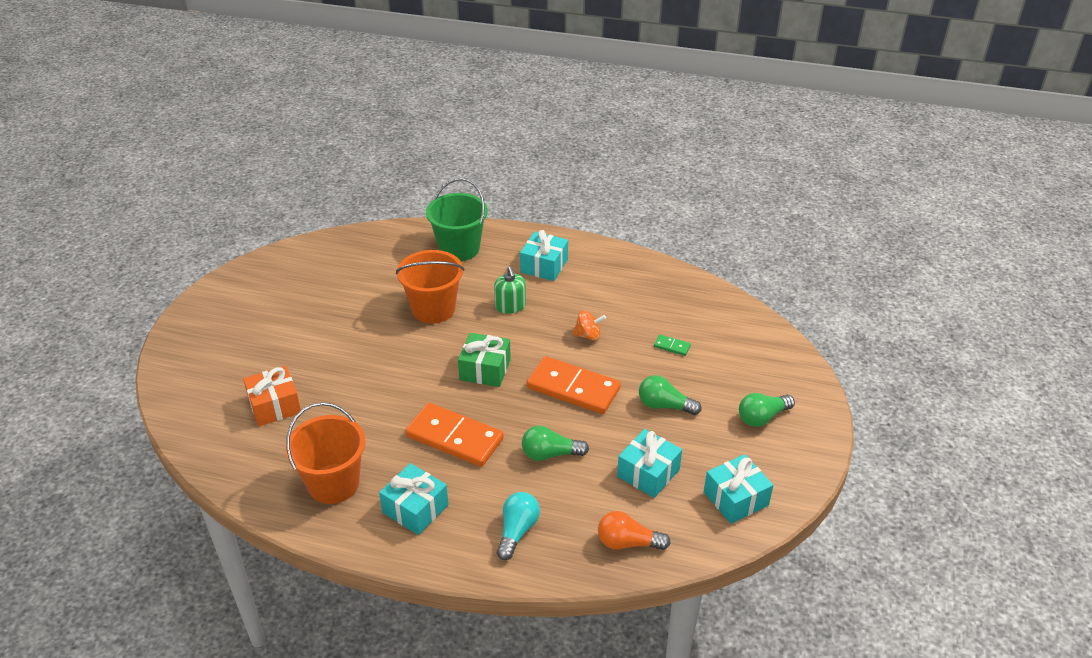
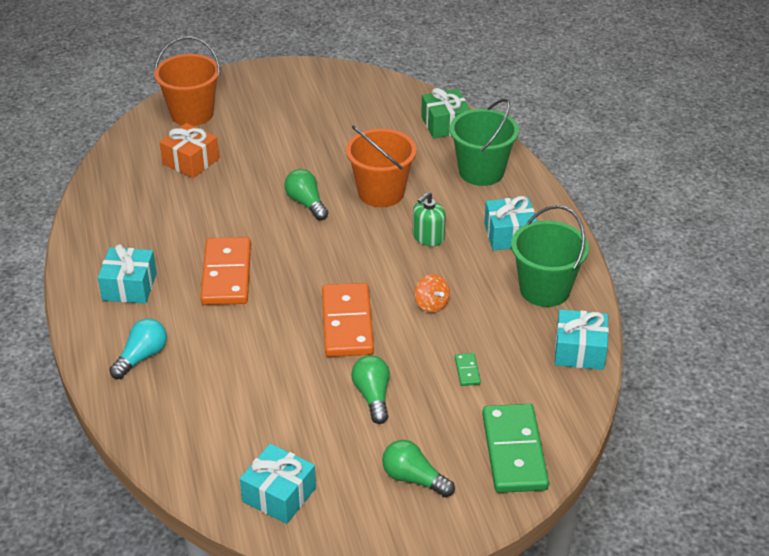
camera: 60 degrees right, 0 degrees up
(333, 483) = (128, 230): orange bucket -> orange bucket (192, 114)
(485, 370) = (326, 257): green gift -> green gift (445, 124)
(517, 531) = (142, 357): turquoise light bulb -> turquoise light bulb turned 45 degrees counterclockwise
(550, 454) = (248, 341): green light bulb -> green light bulb (306, 203)
(616, 275) = (544, 289): none -> green bucket
(627, 543) = (172, 434): orange light bulb -> none
(648, 473) = (270, 417): turquoise gift -> turquoise gift (579, 351)
(765, 357) = (513, 451): none -> green domino

